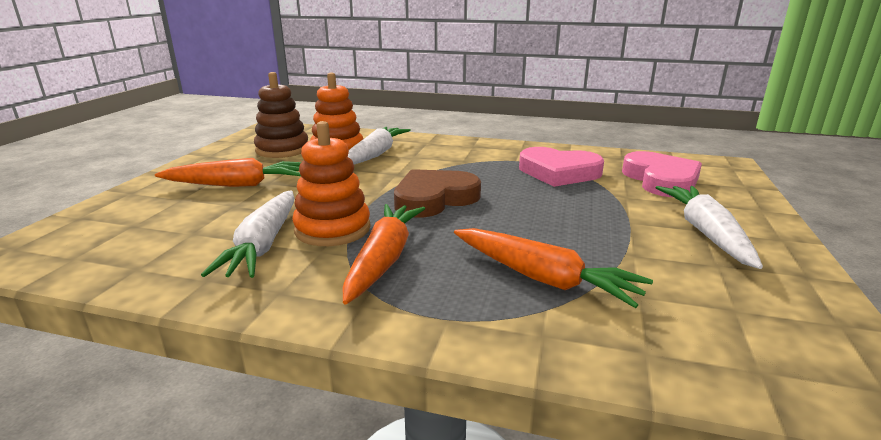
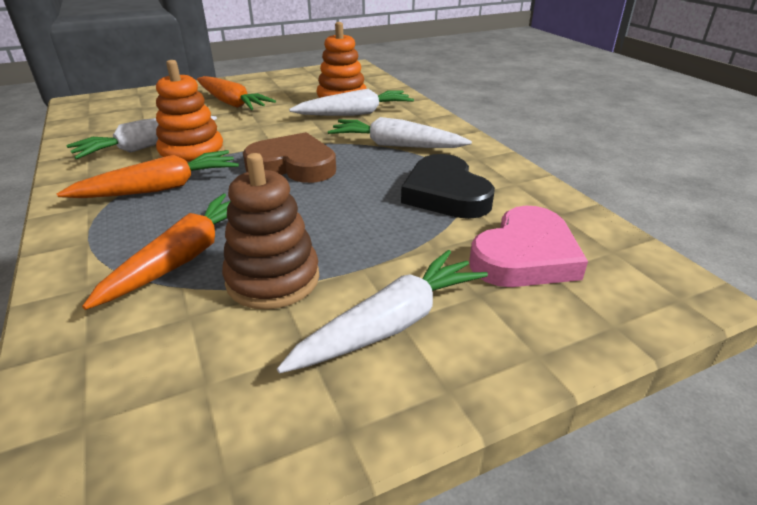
camera: 50 degrees right, 10 degrees up
(282, 150) = (314, 87): brown stacking toy -> brown stacking toy (273, 279)
(461, 161) = (396, 145): none -> white carrot
(542, 278) = (183, 258): orange carrot -> orange carrot turned 150 degrees counterclockwise
(558, 172) = (445, 194): pink heart -> black heart

